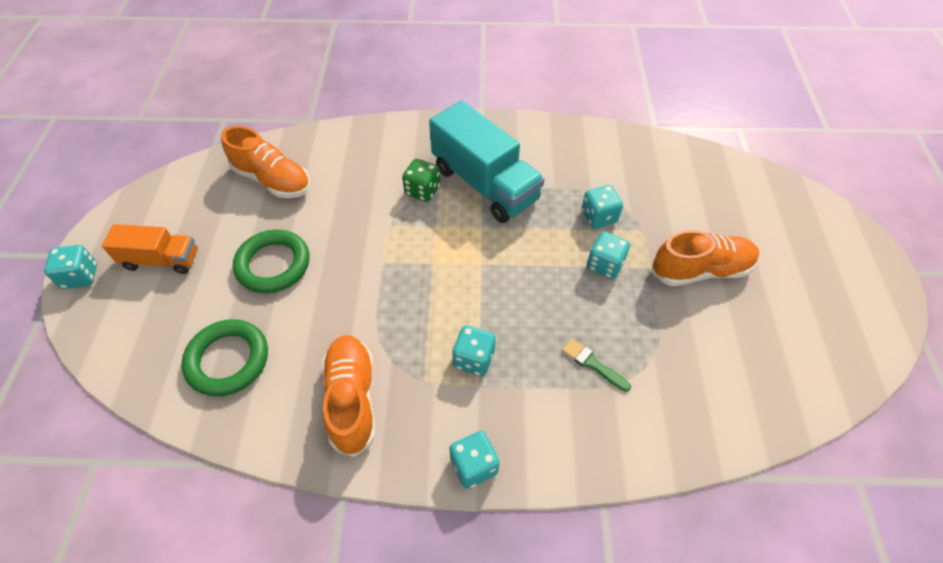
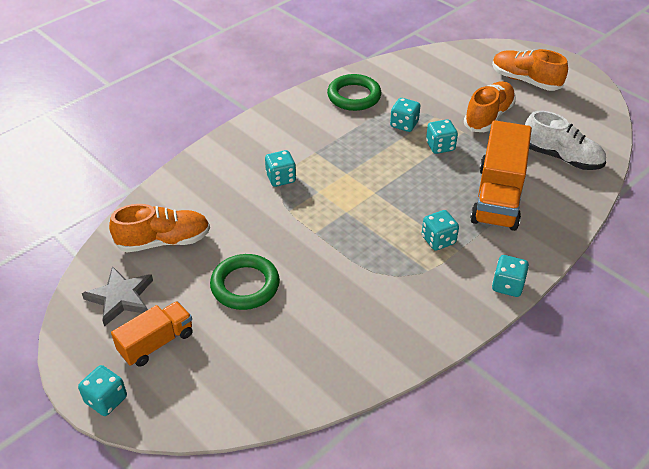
camera: 45 degrees left, 10 degrees down
(189, 203) = (120, 298): none -> grey star
(228, 360) = (298, 354): green ring -> green ring (354, 96)
(352, 399) = (403, 310): orange shoe -> orange shoe (525, 80)
(422, 190) = (281, 178): green dice -> turquoise dice
(484, 184) = (315, 149): turquoise truck -> none
(592, 364) = (498, 197): green brush -> orange truck
(725, 378) = (561, 157): none -> white shoe

